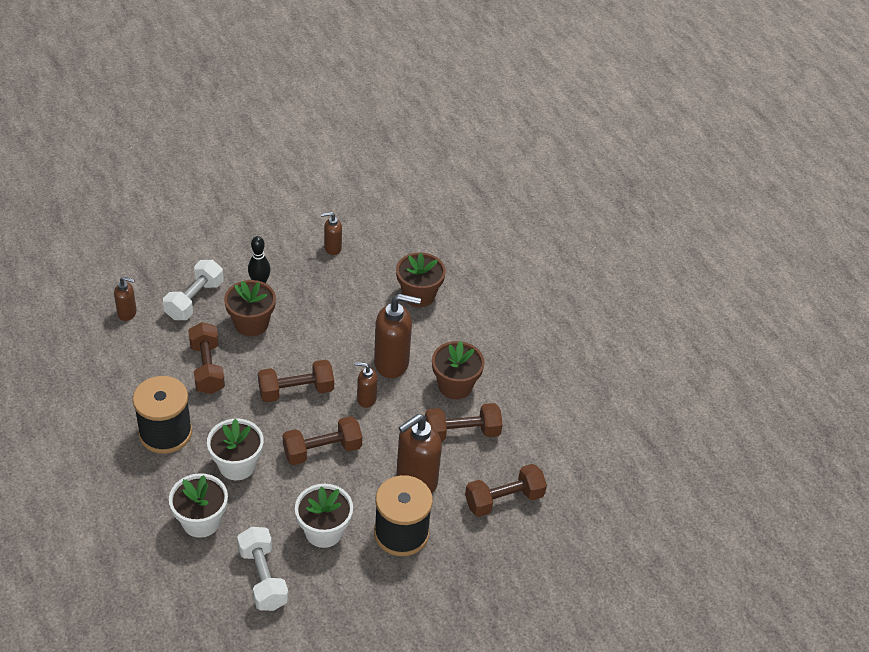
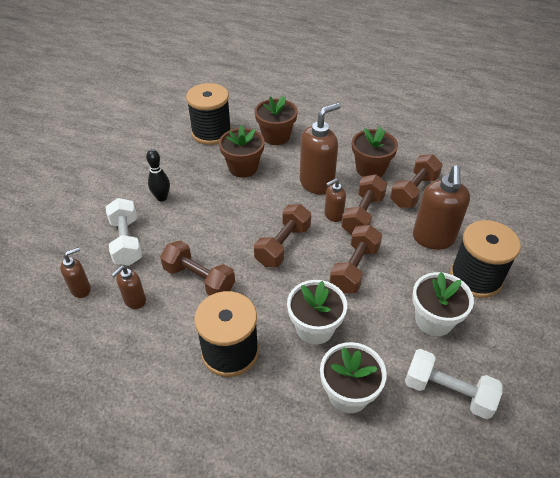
camera: 40 degrees left, 0 degrees up
(251, 324) = (191, 226): brown flower pot -> brown flower pot (243, 167)
(332, 248) = (184, 146): brown soap dispenser -> brown soap dispenser (134, 301)
(370, 251) = (211, 133): none -> black spool
(504, 499) = (491, 209): brown dumbbell -> brown dumbbell (362, 215)

